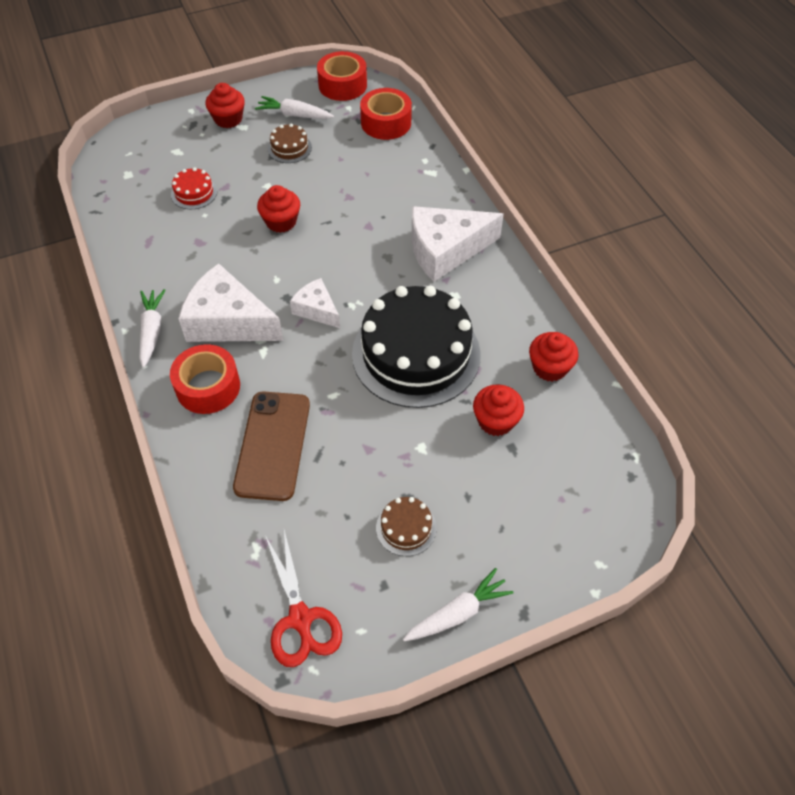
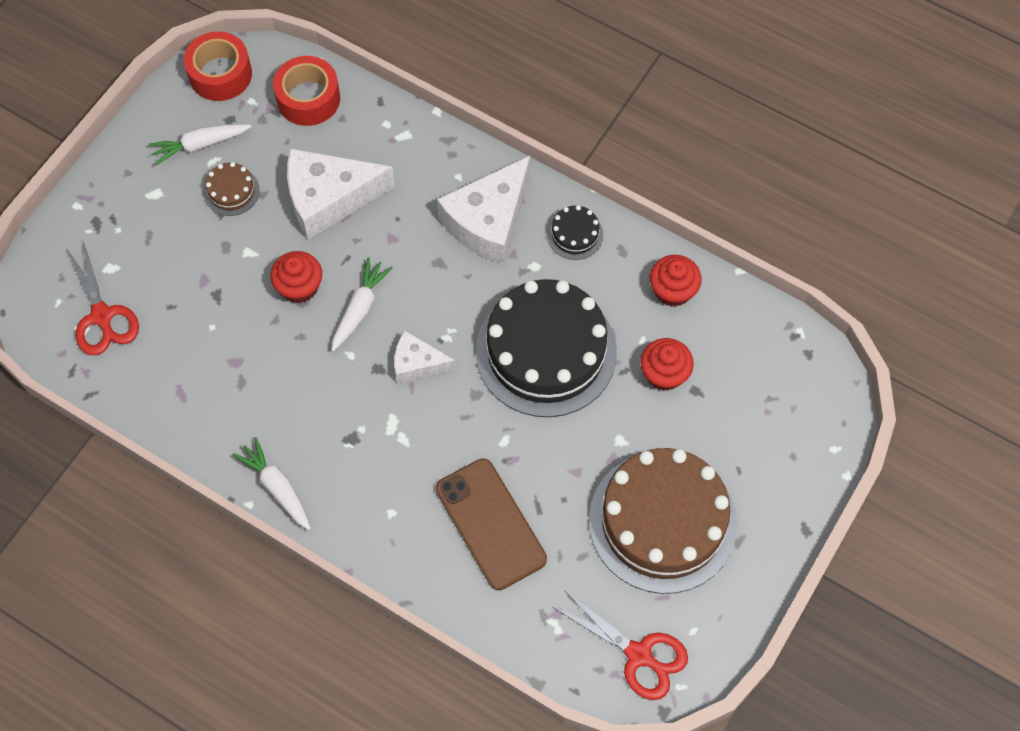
camera: 35 degrees left, 10 degrees up
(146, 174) = (102, 316): none -> red scissors
(194, 193) = (177, 308): red cake -> none
(208, 387) = (383, 508): red tape -> none
(228, 119) = (131, 193): red cupcake -> none
(228, 321) = (343, 430): white cheese -> white cheese (329, 198)
(406, 528) = (662, 521): brown cake -> brown cake, size x2.42
(457, 613) = (756, 564): white carrot -> white carrot (359, 308)
(502, 291) = (575, 234): none -> black cake

